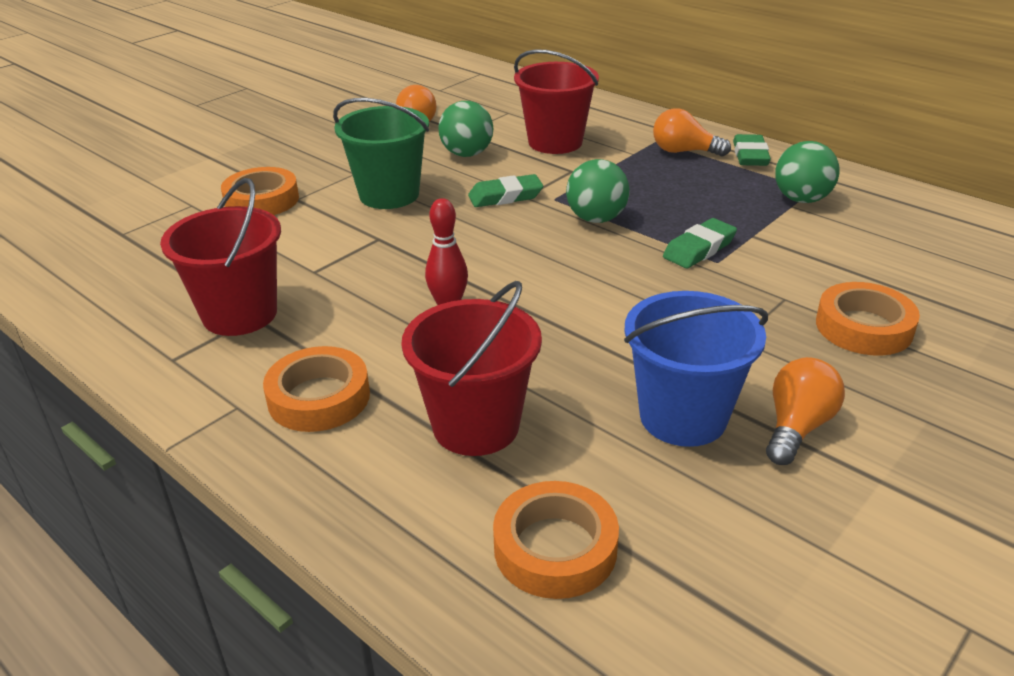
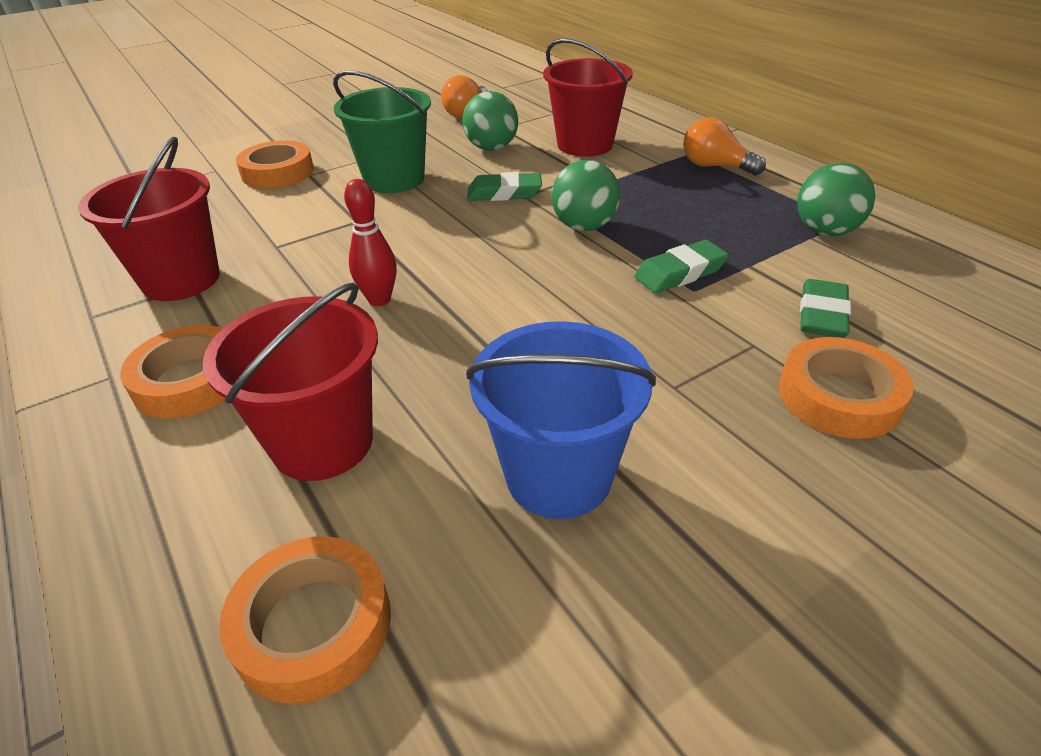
camera: 15 degrees right, 5 degrees up
(750, 155) = (787, 177): green eraser -> green eraser (822, 315)
(797, 427) = (694, 517): orange light bulb -> none

